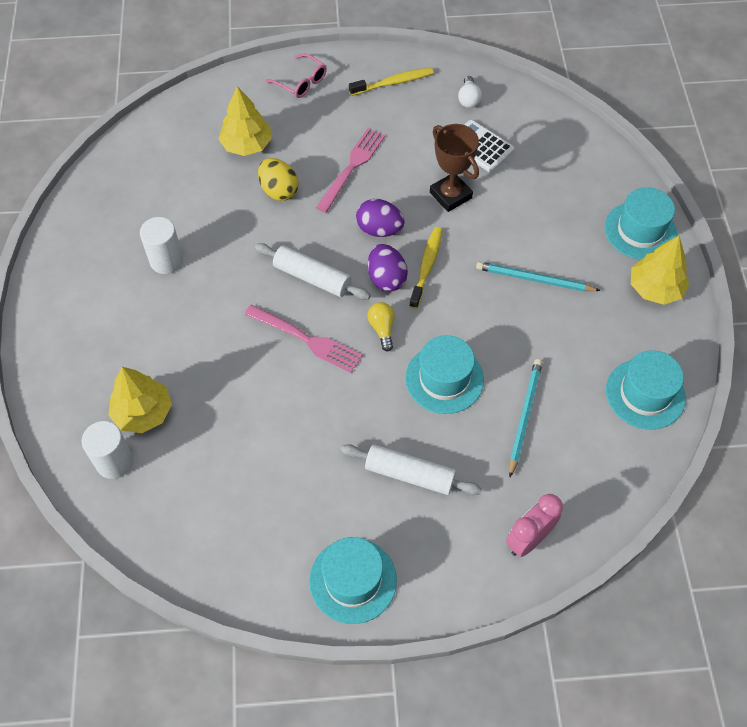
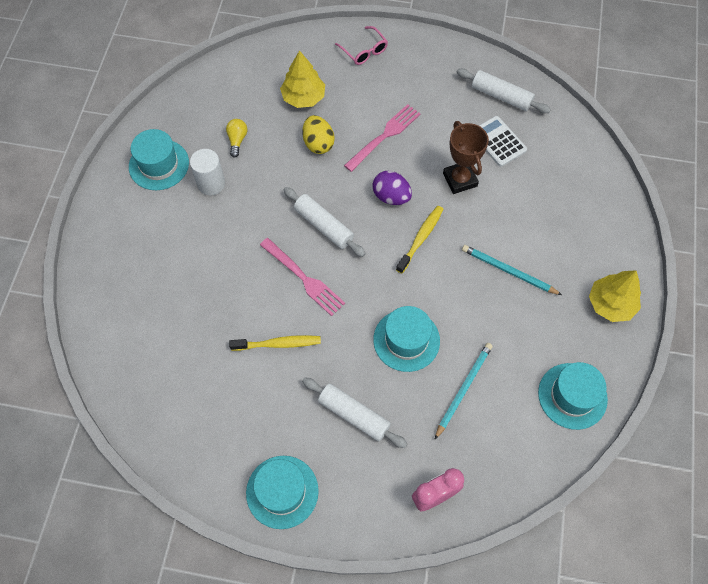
camera: 15 degrees right, 5 degrees up
(114, 462) = (125, 344): white cylinder -> none
(143, 412) = (157, 308): yellow tree -> none
(382, 329) = (368, 284): yellow light bulb -> yellow light bulb (237, 140)
(386, 278) = (384, 241): purple egg -> none
(393, 83) = (441, 68): yellow toothbrush -> yellow toothbrush (278, 344)
(468, 99) = (501, 96): white light bulb -> white rolling pin
(640, 230) = (614, 249): turquoise hat -> turquoise hat (159, 164)

